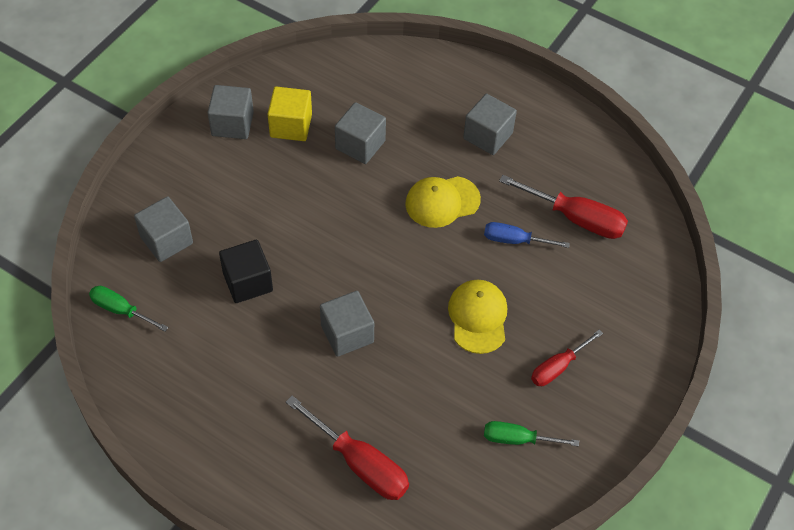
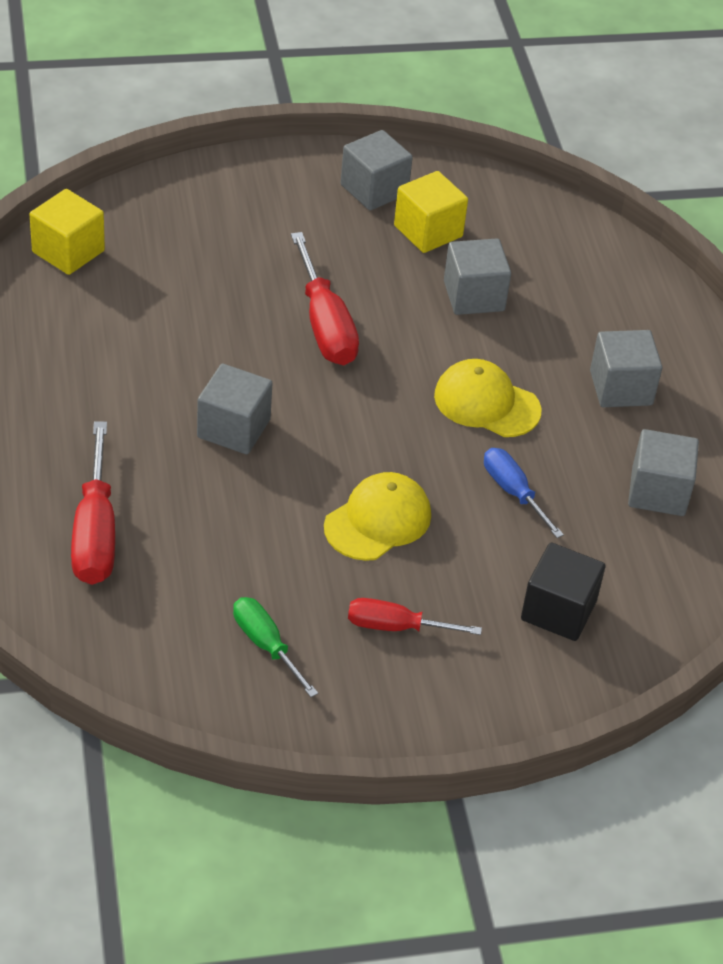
camera: 45 degrees right, 10 degrees down
(121, 310) = (68, 251): green screwdriver -> yellow cube
(166, 240) = (182, 231): grey cube -> grey cube (658, 492)
(248, 282) = (205, 318): black cube -> black cube (558, 610)
(575, 218) = (610, 527): red screwdriver -> red screwdriver (325, 324)

